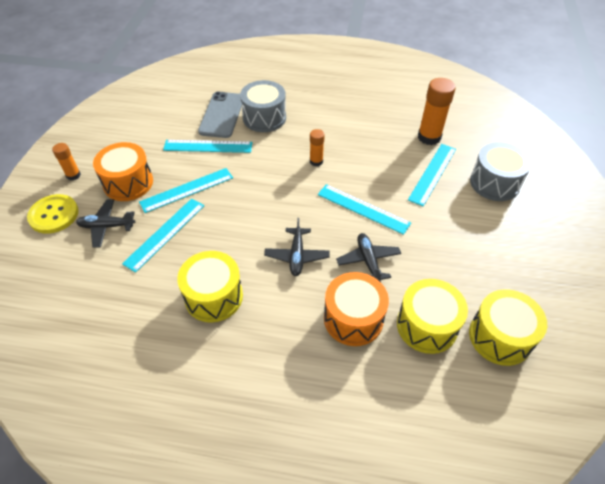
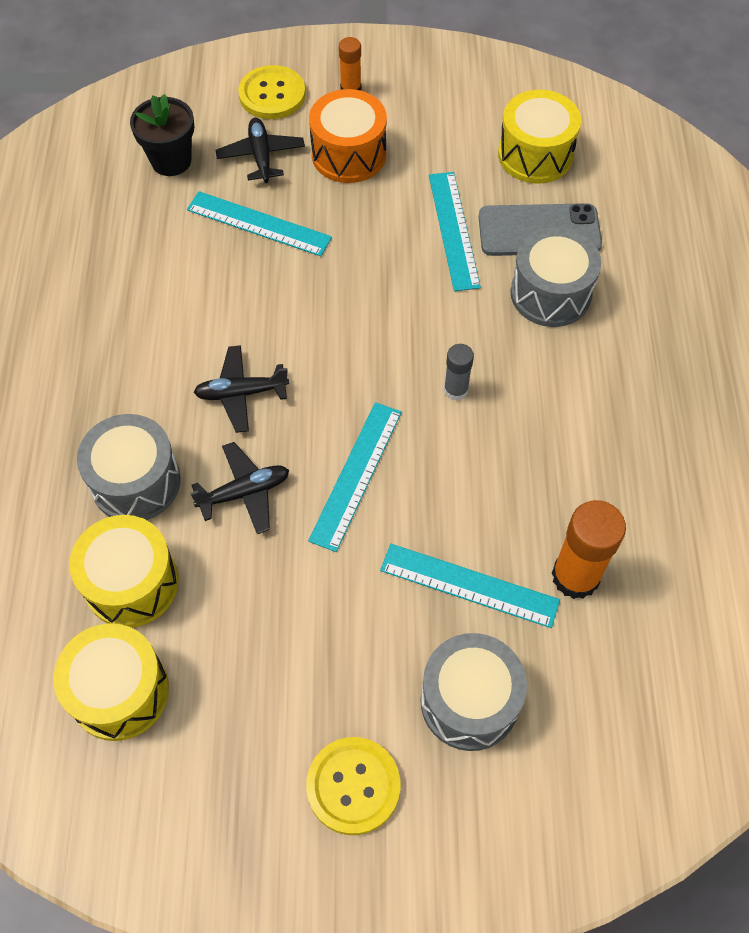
camera: 80 degrees right, 10 degrees up
(84, 278) = (171, 161): none -> black flower pot
(187, 190) = (349, 227): turquoise ruler -> none
(213, 296) = (157, 306): yellow drum -> yellow drum (535, 155)
(316, 161) = (456, 390): orange glue stick -> grey glue stick
(353, 319) = (136, 482): orange drum -> grey drum
(543, 232) = (353, 786): none -> yellow button

